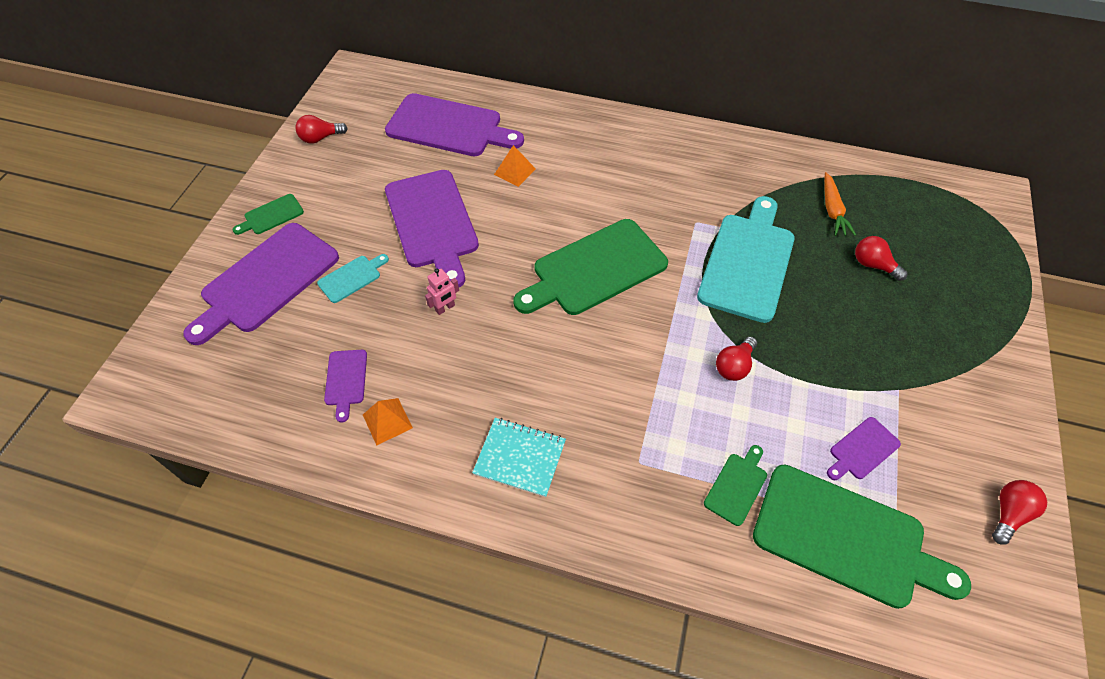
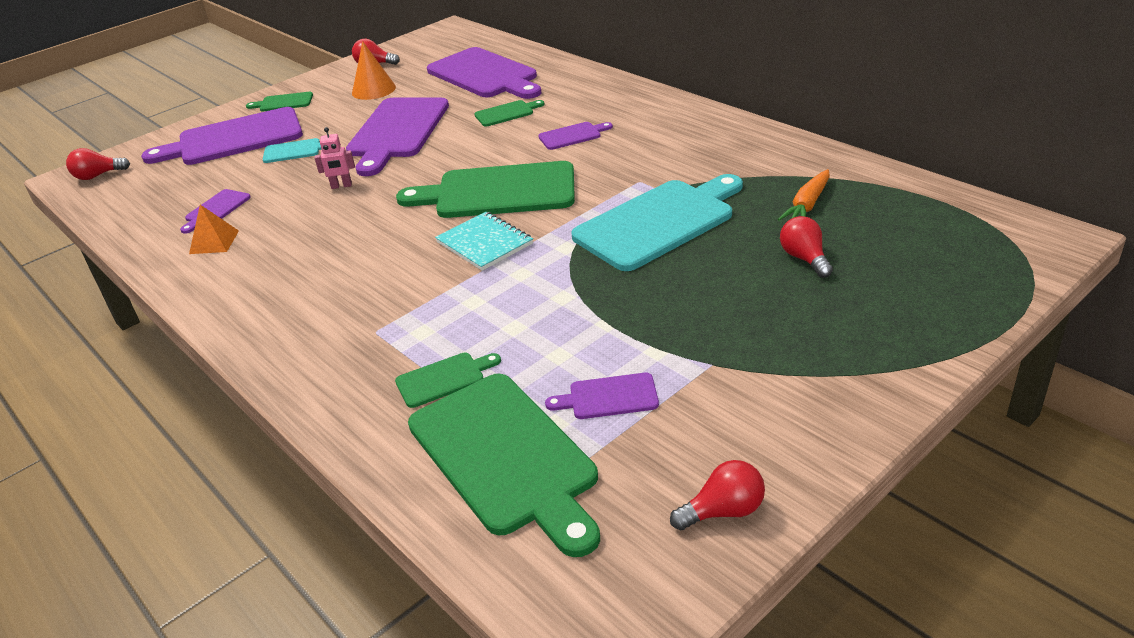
camera: 35 degrees right, 20 degrees down
(354, 173) = (373, 90): none -> orange cone
(515, 171) = (506, 113): orange pyramid -> green cutting board
(520, 457) = (282, 295): turquoise notebook -> turquoise notebook (484, 243)
(597, 184) = (572, 135): none -> purple cutting board
(734, 366) = (549, 293): red light bulb -> red light bulb (98, 176)

